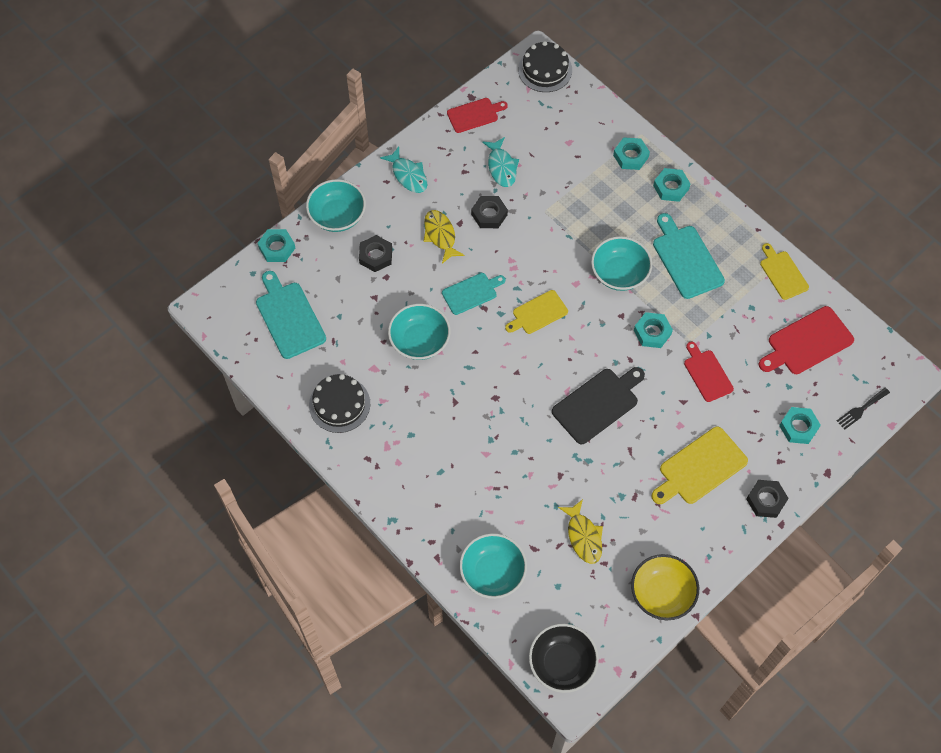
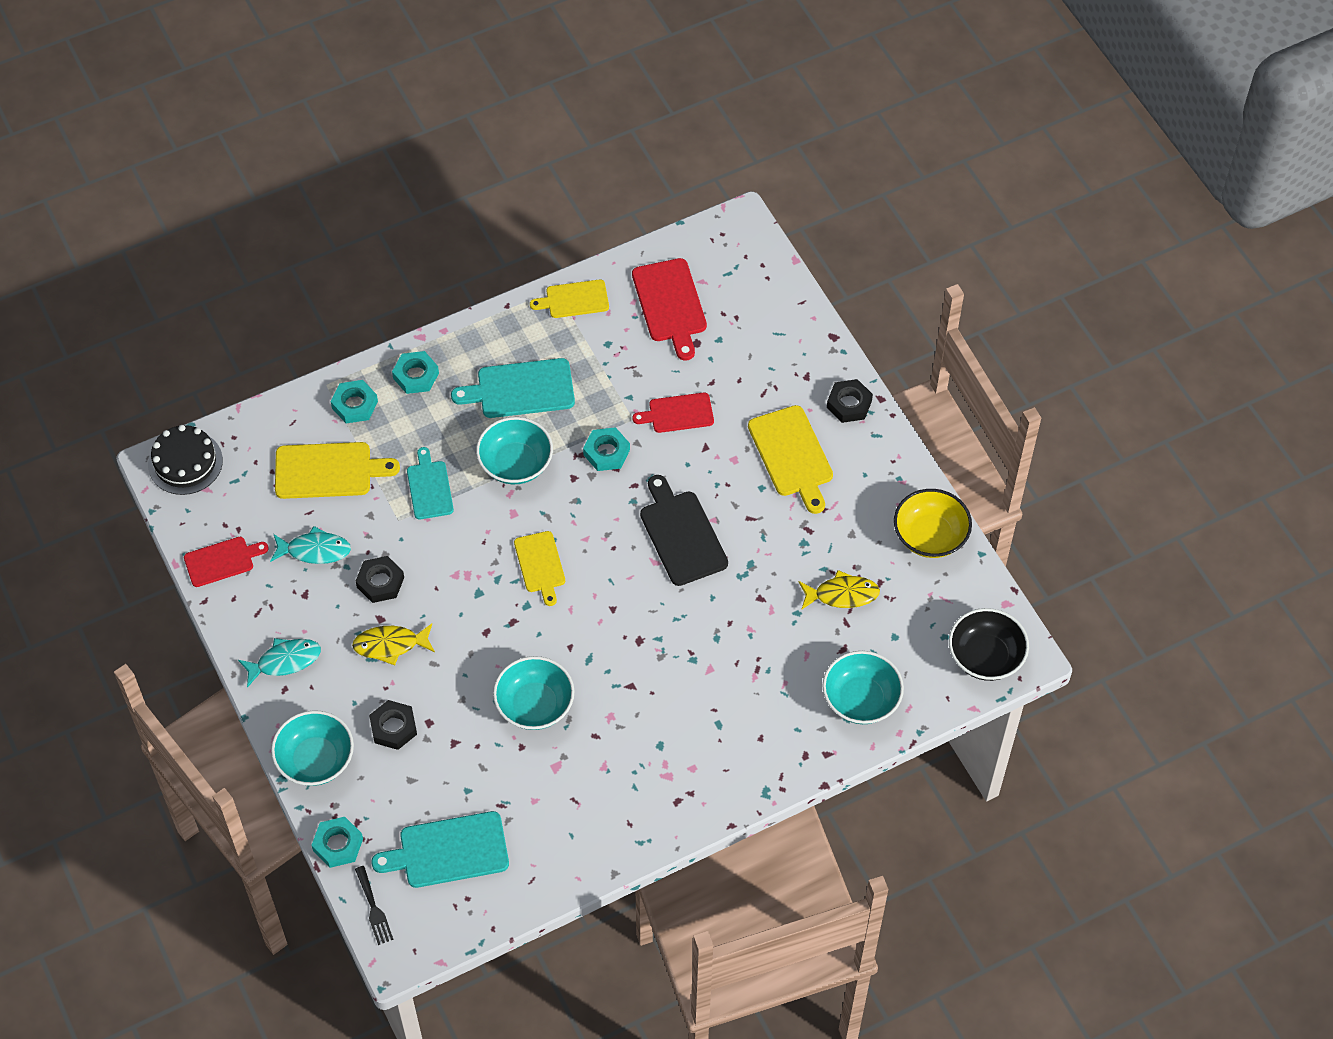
camera: 75 degrees left, 5 degrees down
(339, 404) = (593, 817): black cake -> none
(471, 293) = (486, 630): turquoise cutting board -> turquoise cutting board (429, 487)
(474, 115) = (222, 561): red cutting board -> red cutting board turned 75 degrees clockwise
(569, 156) = (328, 470): none -> yellow cutting board
(798, 427) = (771, 346): turquoise nut -> none
(861, 409) = (768, 281): black fork -> black fork (374, 909)

